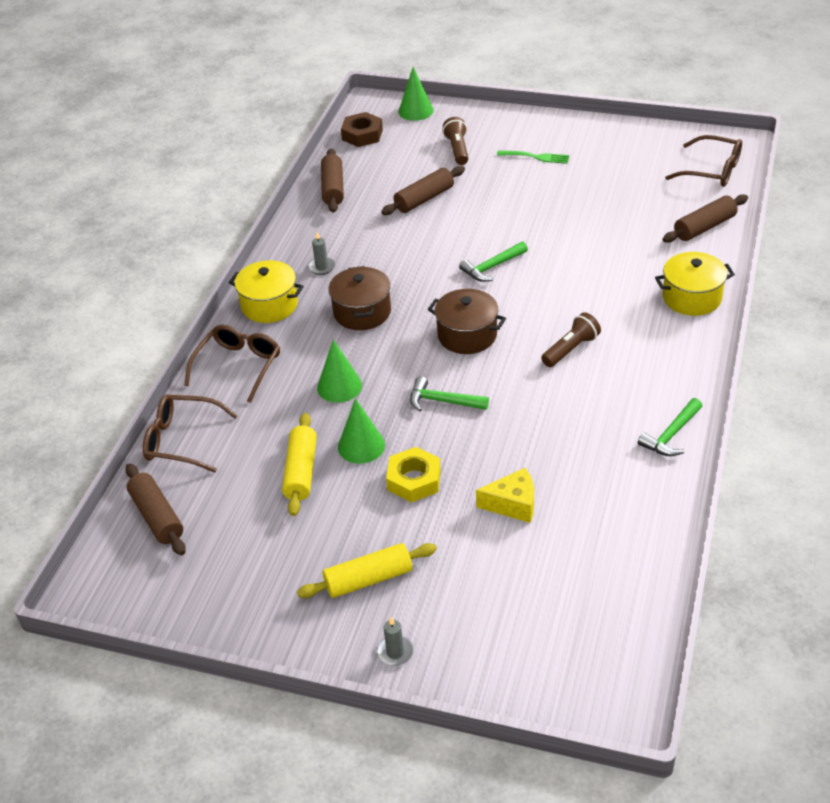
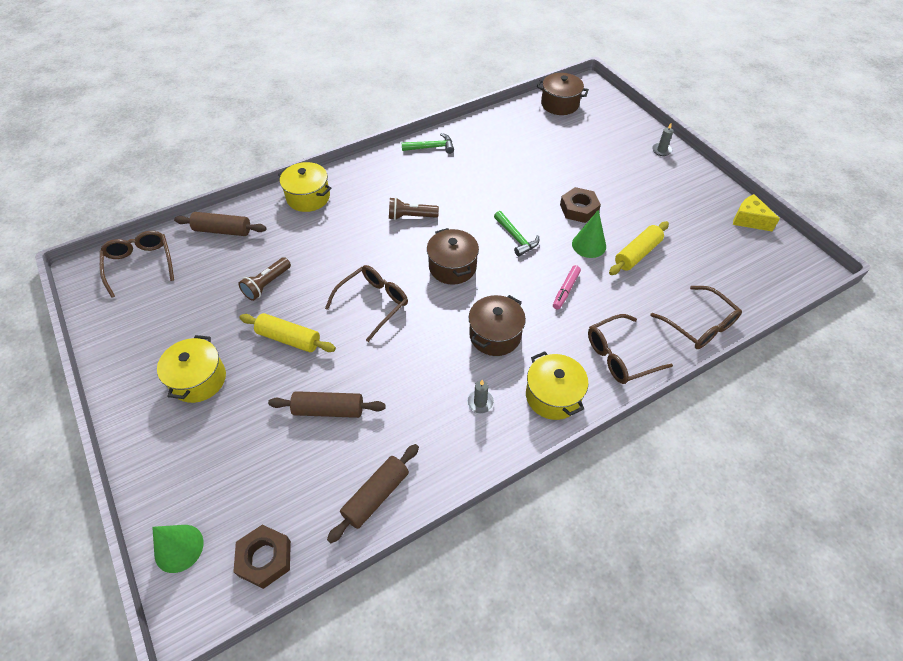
camera: 140 degrees left, 10 degrees up
(157, 516) = (745, 285): brown rolling pin -> none
(339, 386) = (565, 290): green cone -> pink marker
(368, 579) = (647, 182): yellow rolling pin -> yellow rolling pin (289, 339)
(414, 480) = (579, 209): yellow nut -> brown nut
(457, 149) = (229, 448): brown flashlight -> brown flashlight (267, 284)
(492, 267) = (373, 303): green hammer -> brown glasses
(513, 504) = (543, 168): yellow cheese -> yellow cheese (749, 220)
(536, 157) = (198, 379): green fork -> yellow pot
(618, 632) = (559, 104): none -> brown pot

